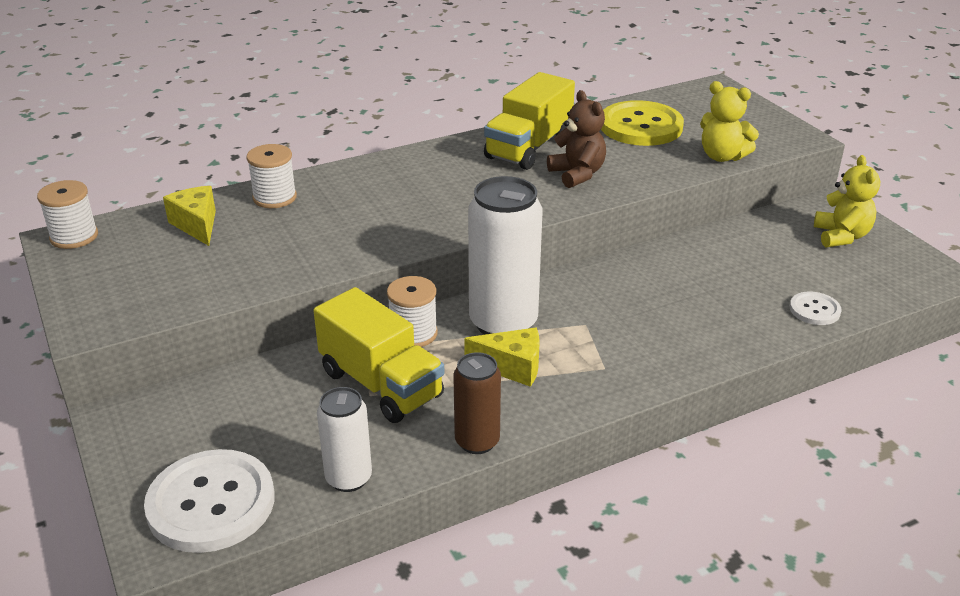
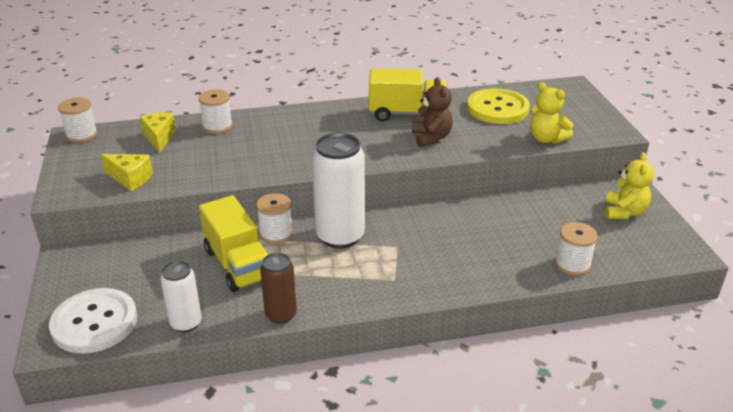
camera: 15 degrees right, 0 degrees up
(512, 367) = (330, 268): yellow cheese -> yellow cheese (130, 178)
(529, 148) = (407, 114): yellow truck -> yellow truck turned 135 degrees counterclockwise
(814, 310) = (572, 264): white button -> white spool

